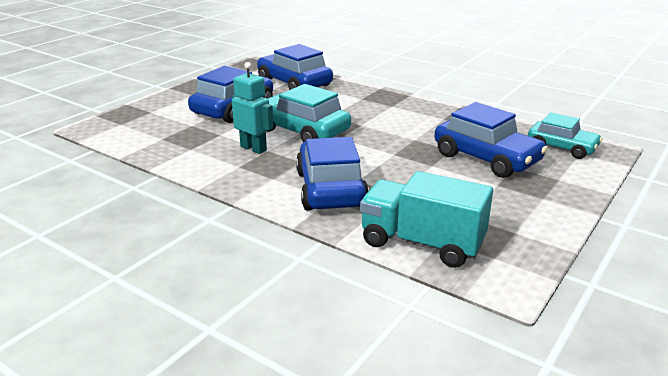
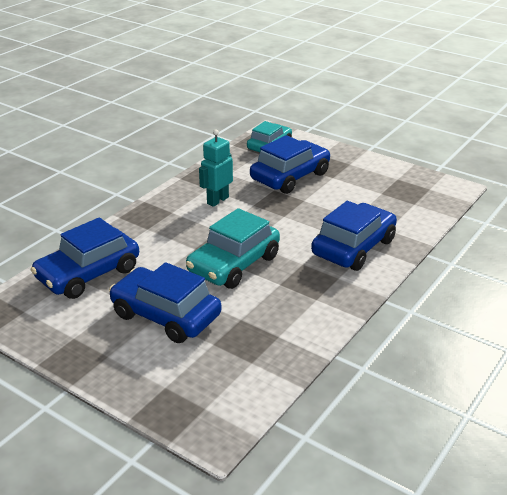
camera: 90 degrees left, 5 degrees up
(253, 148) = (277, 292): turquoise robot -> turquoise robot (217, 200)
(330, 189) = (353, 247): blue car -> blue car turned 135 degrees clockwise
(421, 243) = (422, 212): turquoise truck -> none

